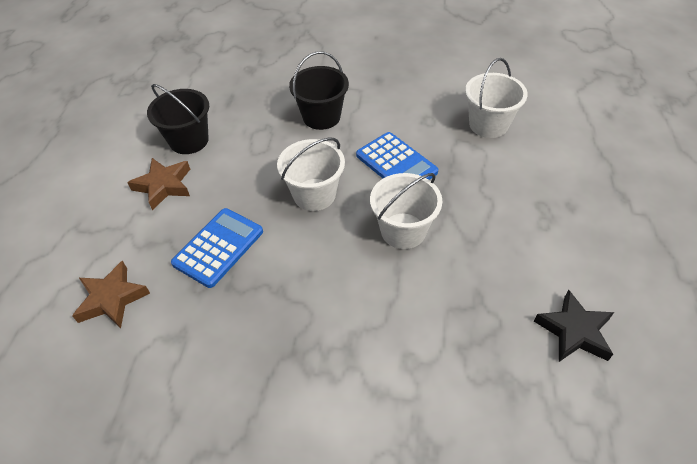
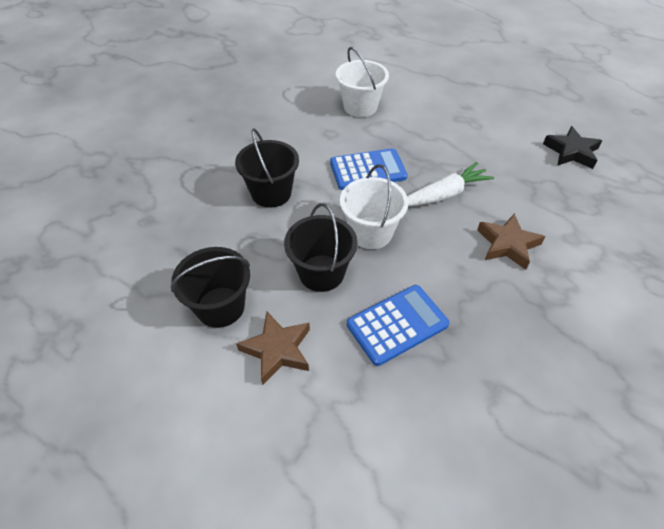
camera: 65 degrees left, 0 degrees up
(112, 299) = (421, 442): brown star -> brown star (507, 244)
(218, 247) = (397, 325): blue calculator -> blue calculator turned 90 degrees clockwise
(250, 181) = (321, 273): none -> black bucket
(403, 231) = (444, 194): white bucket -> white carrot

